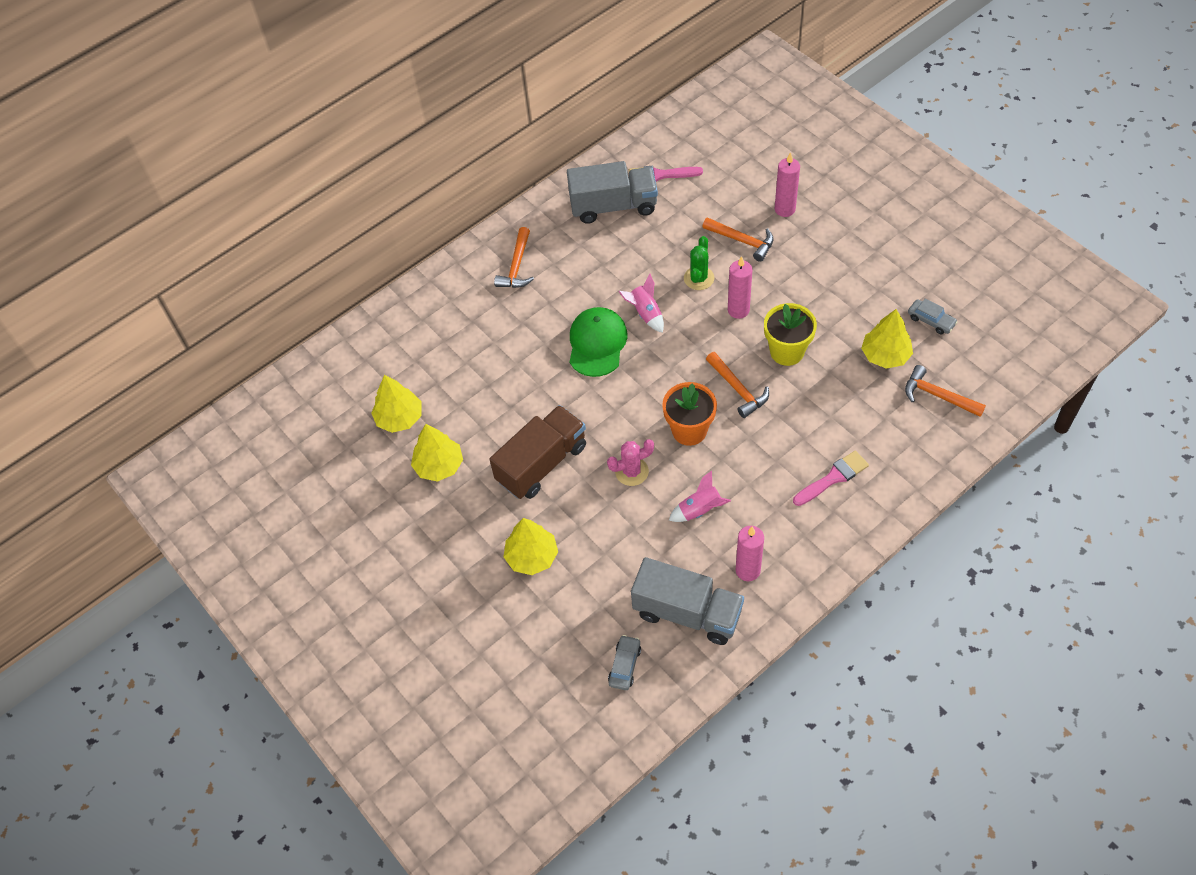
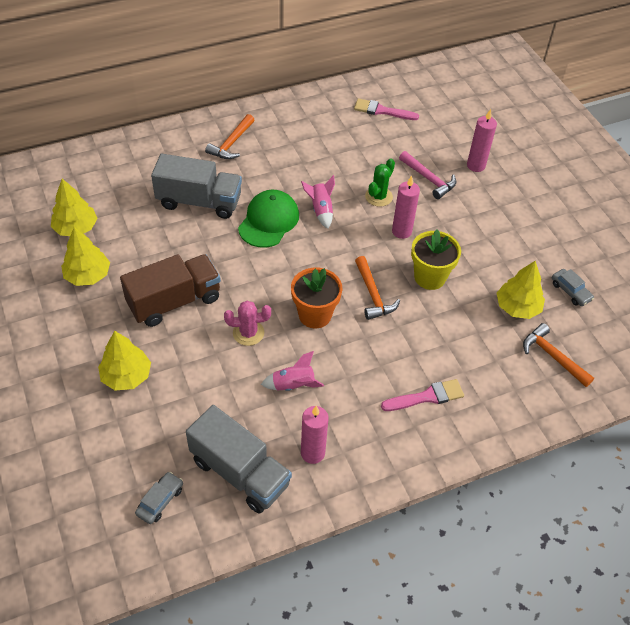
camera: 10 degrees right, 5 degrees down
(613, 206) = (332, 122): grey truck -> grey truck (199, 201)
(742, 241) = (429, 179): orange hammer -> pink hammer

